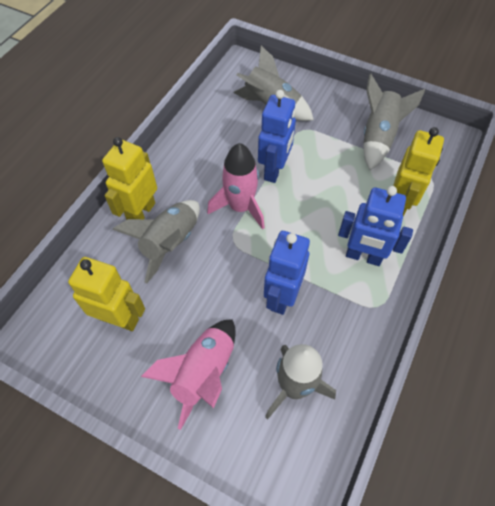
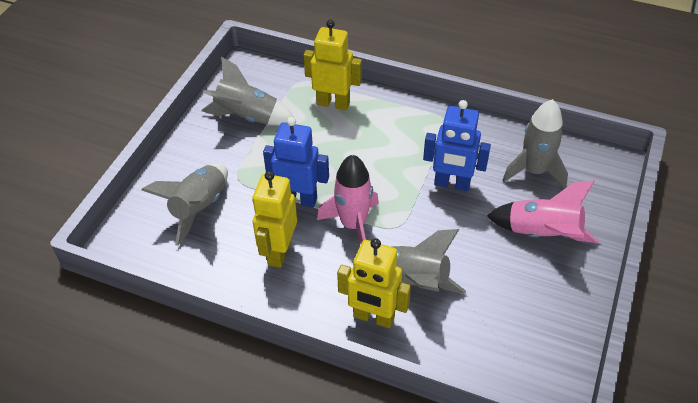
camera: 95 degrees left, 10 degrees down
(119, 319) = (509, 312): yellow robot -> yellow robot (279, 252)
(363, 256) = (397, 129): blue robot -> none

